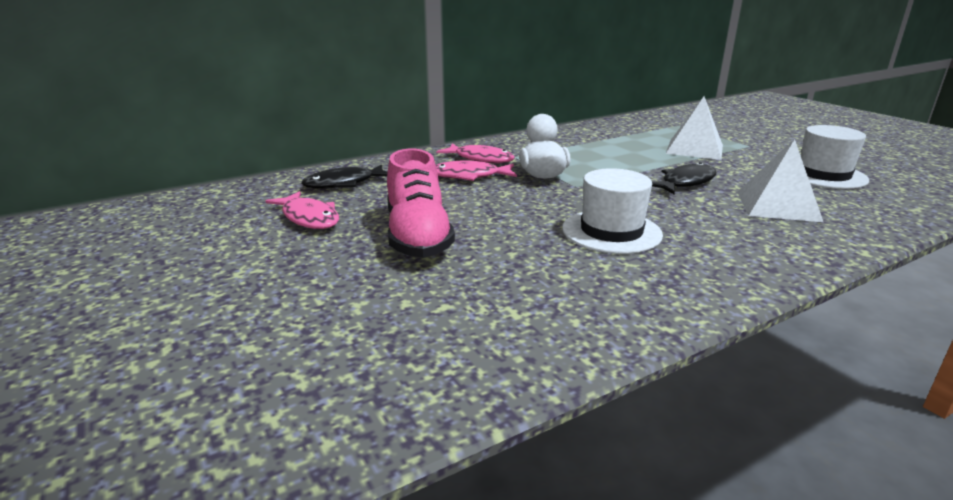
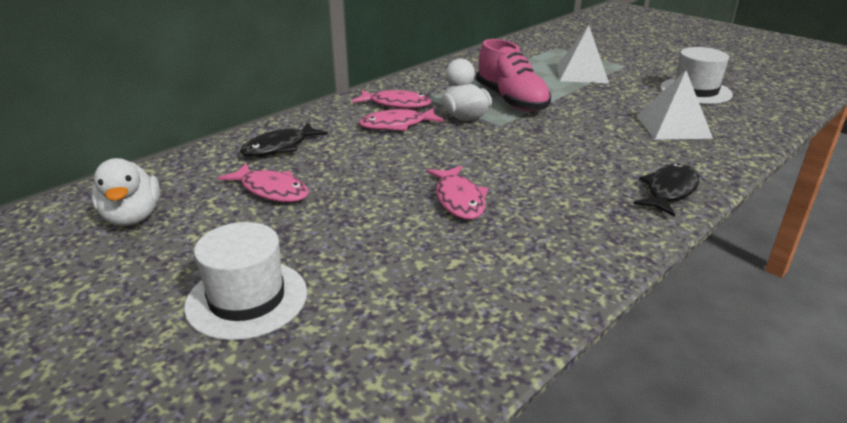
camera: 15 degrees left, 5 degrees up
(170, 225) = (132, 217): none -> white duck
(418, 236) = (389, 196): pink shoe -> pink shoe (511, 100)
(487, 248) = (459, 200): none -> pink fish
(611, 231) = (554, 169): white hat -> white hat (247, 299)
(685, 182) = (590, 111): black fish -> black fish (669, 191)

